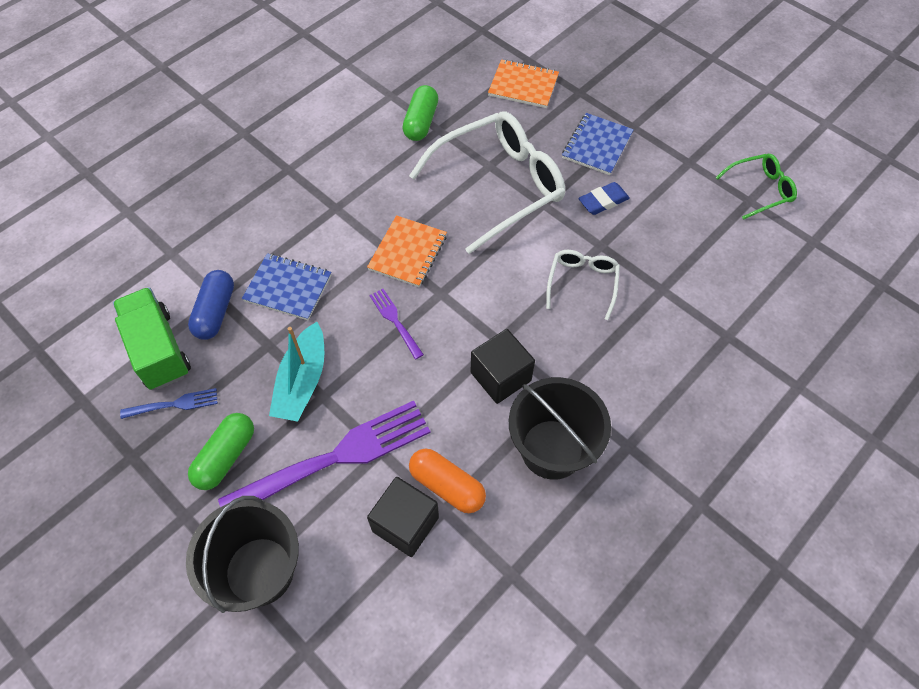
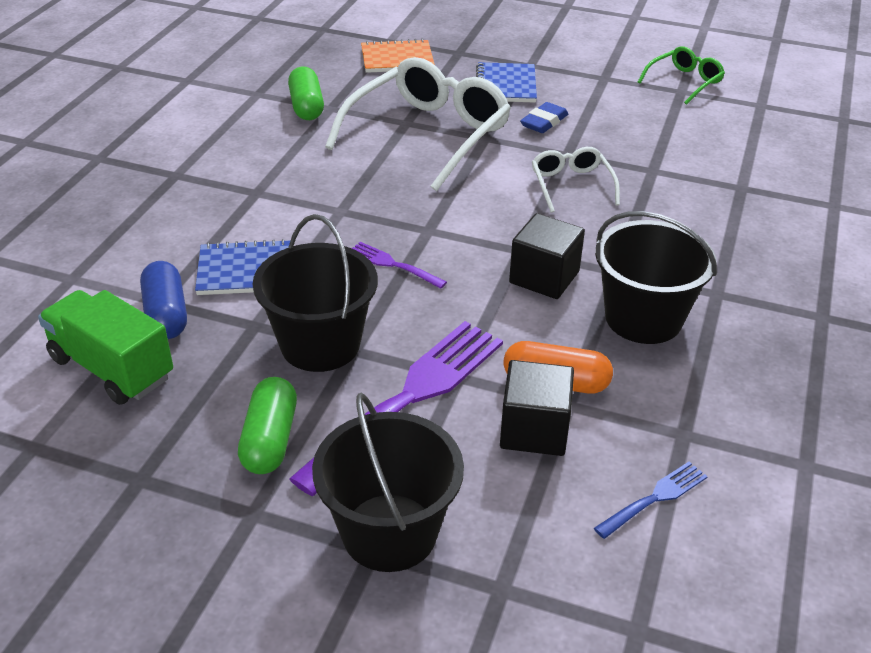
camera: 25 degrees left, 20 degrees down
(173, 405) = (166, 412): blue fork -> blue fork (654, 499)
(302, 381) = (320, 344): turquoise boat -> black bucket
(408, 253) = (367, 207): orange notebook -> none

